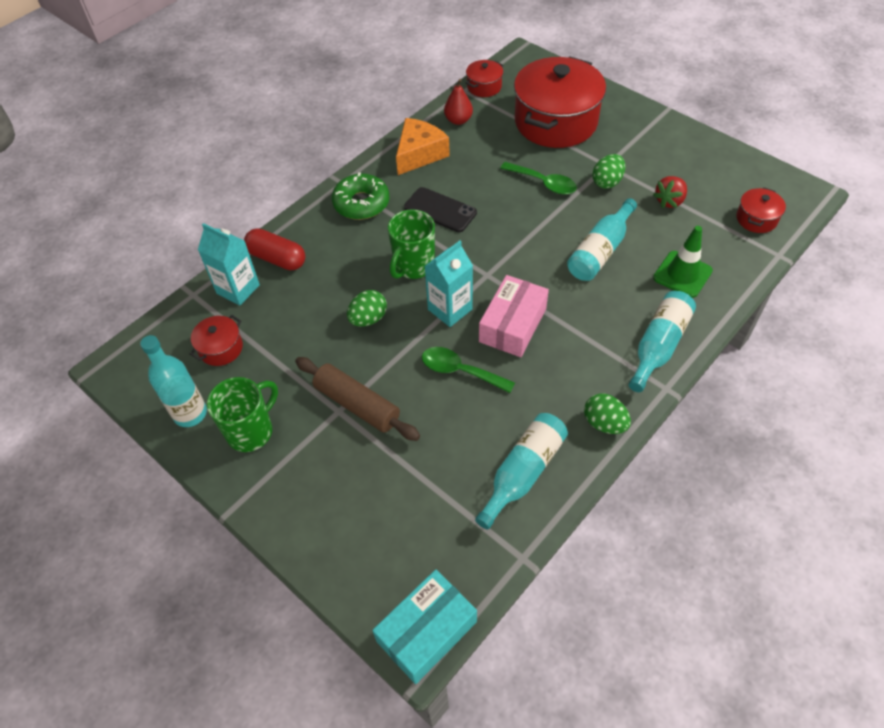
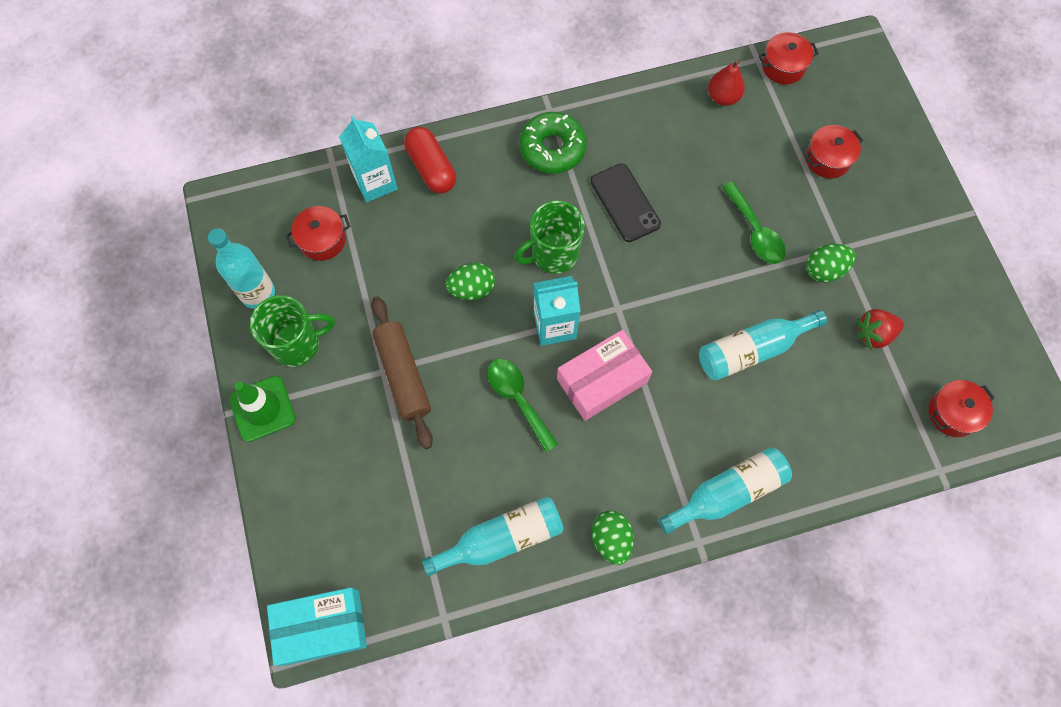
camera: 30 degrees right, 15 degrees up
(419, 154) = (651, 119): orange cheese -> none
(555, 122) = (828, 159): red pot -> red pot, size x0.44
(682, 274) = (816, 429): green traffic cone -> green traffic cone (262, 408)

